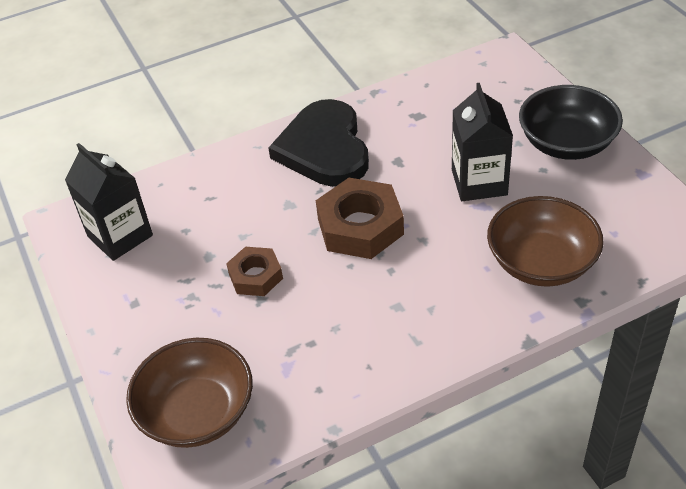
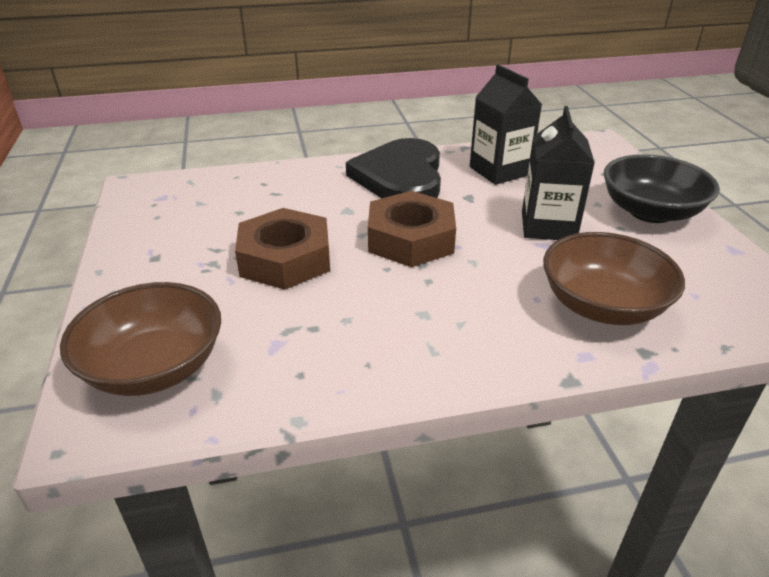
camera: 10 degrees right, 10 degrees down
(120, 236) = (176, 205): black carton -> black carton (499, 171)
(255, 276) = (285, 259): brown nut -> brown nut, size x1.67

